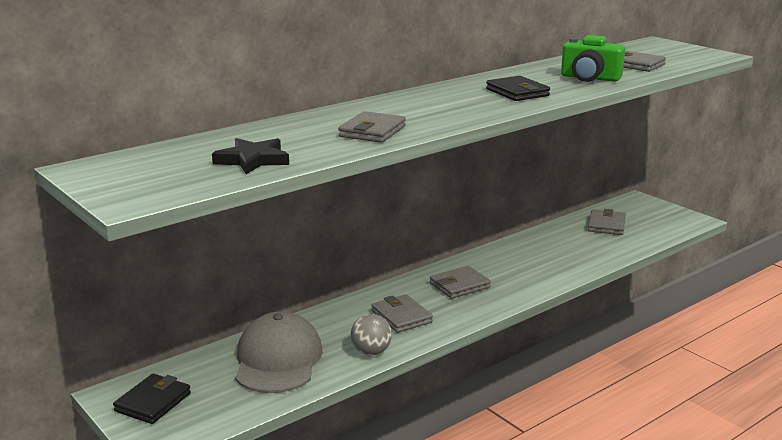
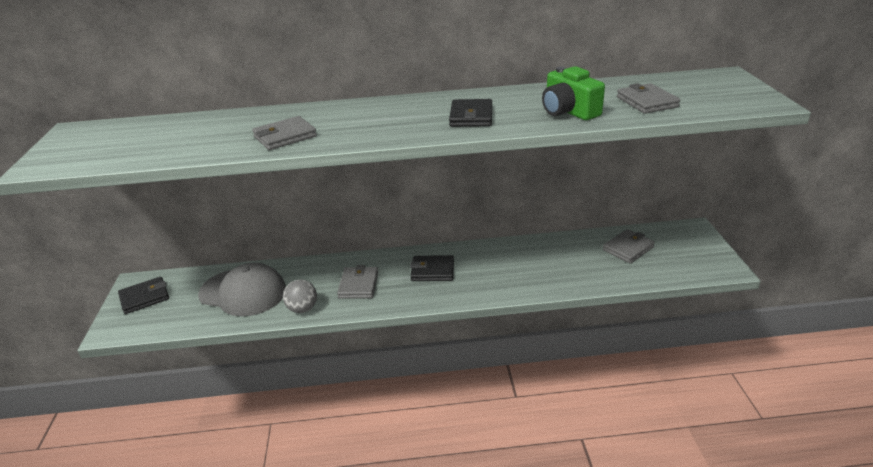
camera: 35 degrees right, 10 degrees up
(252, 160) = (164, 147): black star -> none
(278, 360) = (243, 292): grey cap -> grey cap turned 75 degrees clockwise
(459, 285) = (432, 271): grey wallet -> black wallet

